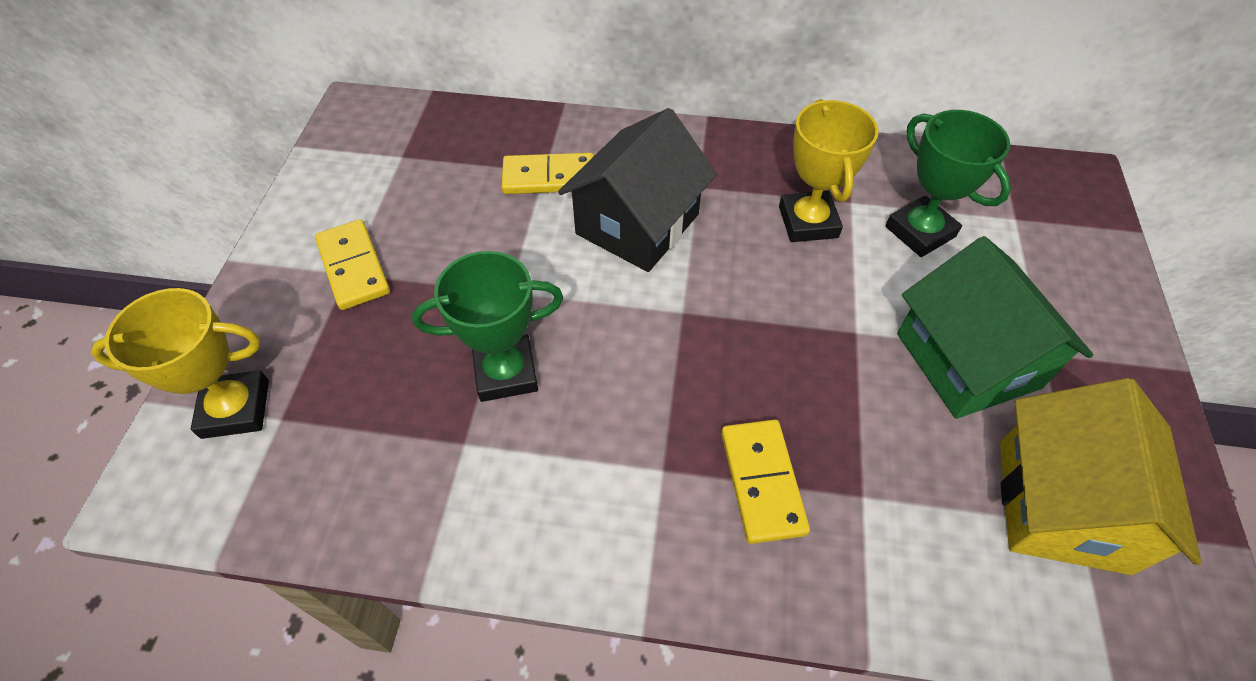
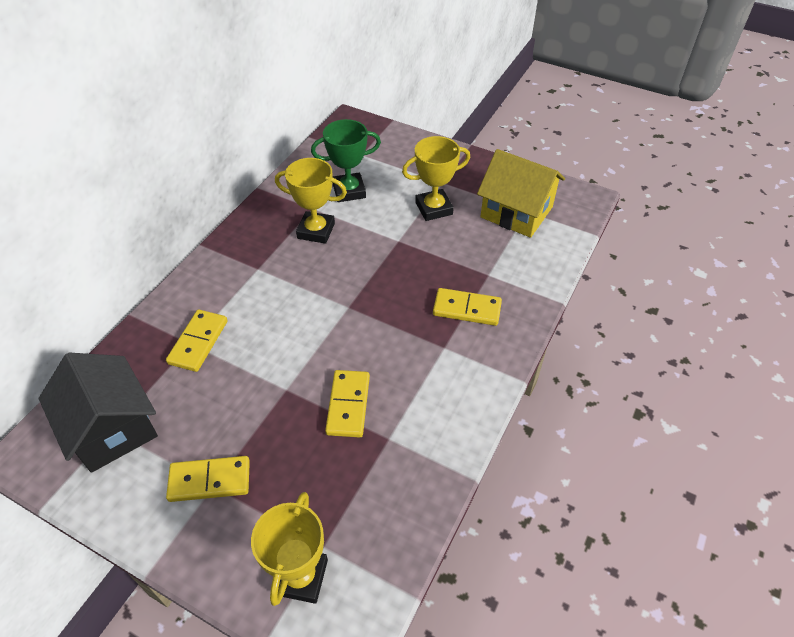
camera: 70 degrees left, 5 degrees down
(506, 372) = (348, 405): green trophy -> yellow domino
(637, 224) = (270, 307): black house -> black house (112, 428)
(967, 360) = (434, 208): green house -> yellow trophy

